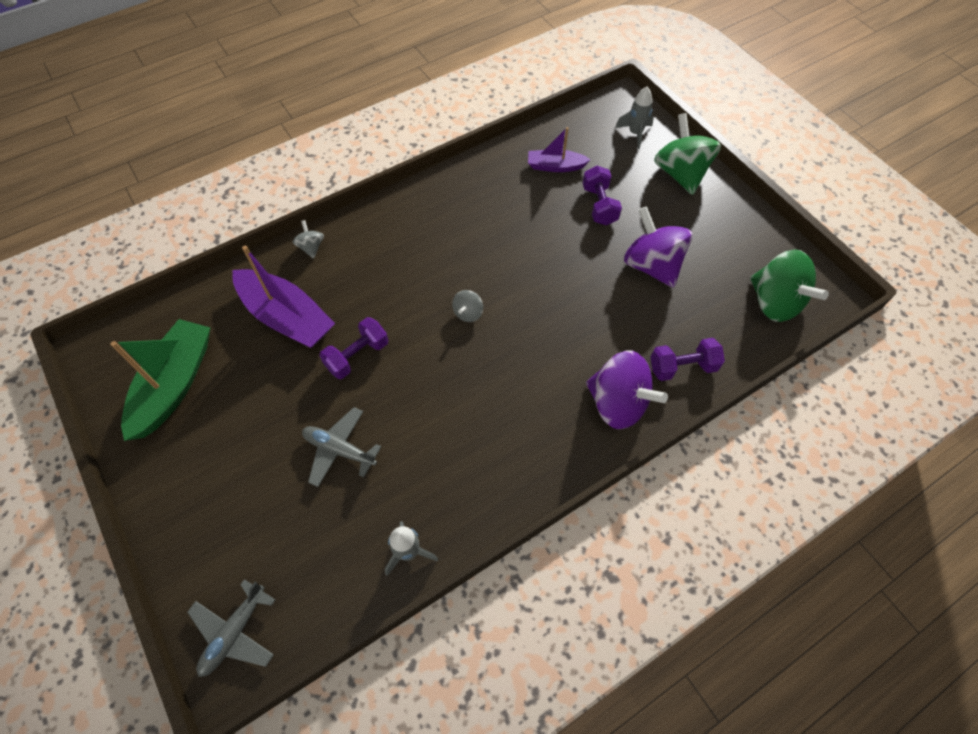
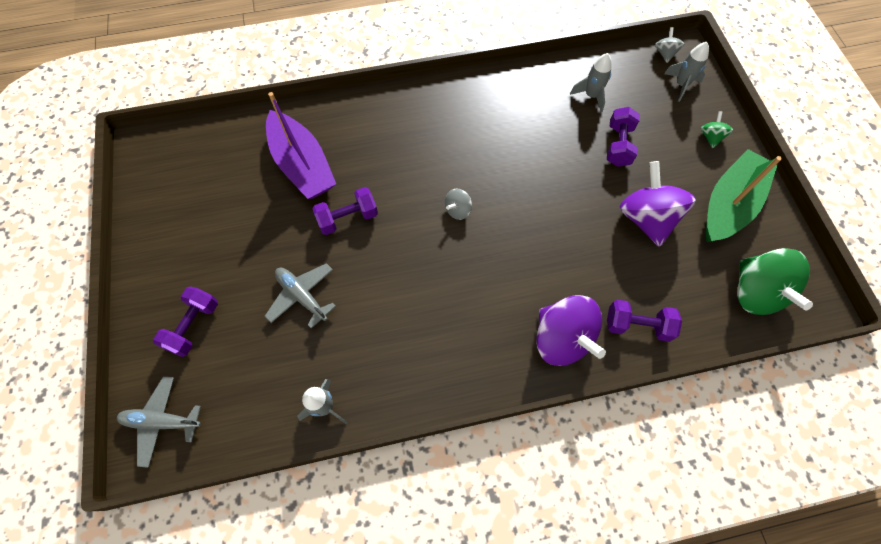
camera: 20 degrees right, 5 degrees up
(174, 384) = (192, 194): green boat -> green boat (729, 204)
(231, 520) = (193, 326): none -> purple dumbbell
(234, 632) = (162, 421): grey plane -> grey plane turned 45 degrees clockwise
(311, 247) = (345, 109): grey spinning top -> grey spinning top (665, 53)
(555, 166) = (591, 96): purple boat -> grey rocket
(680, 174) = (710, 137): green spinning top -> green spinning top, size x0.46

